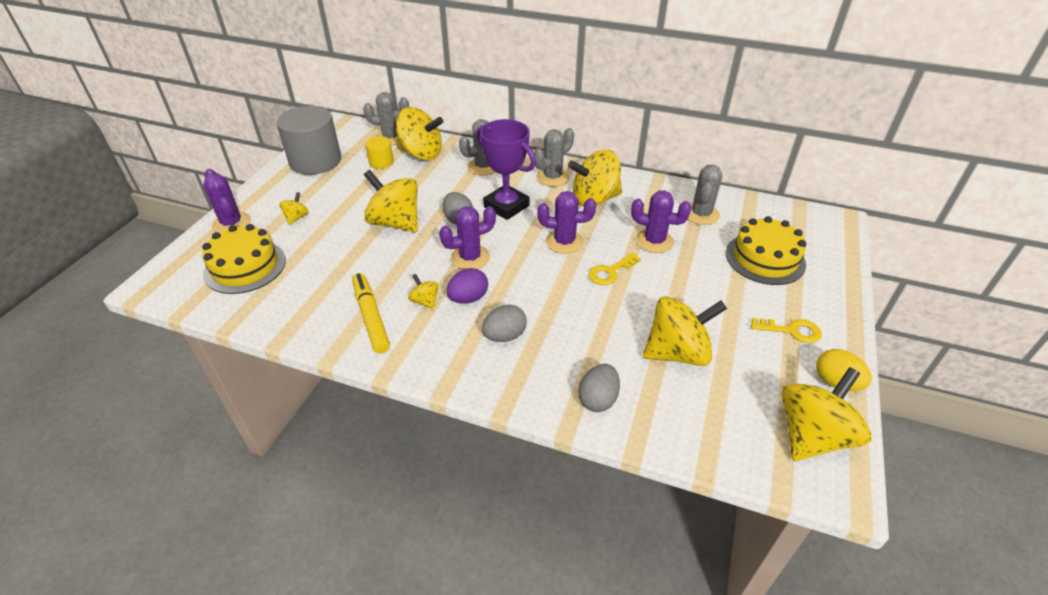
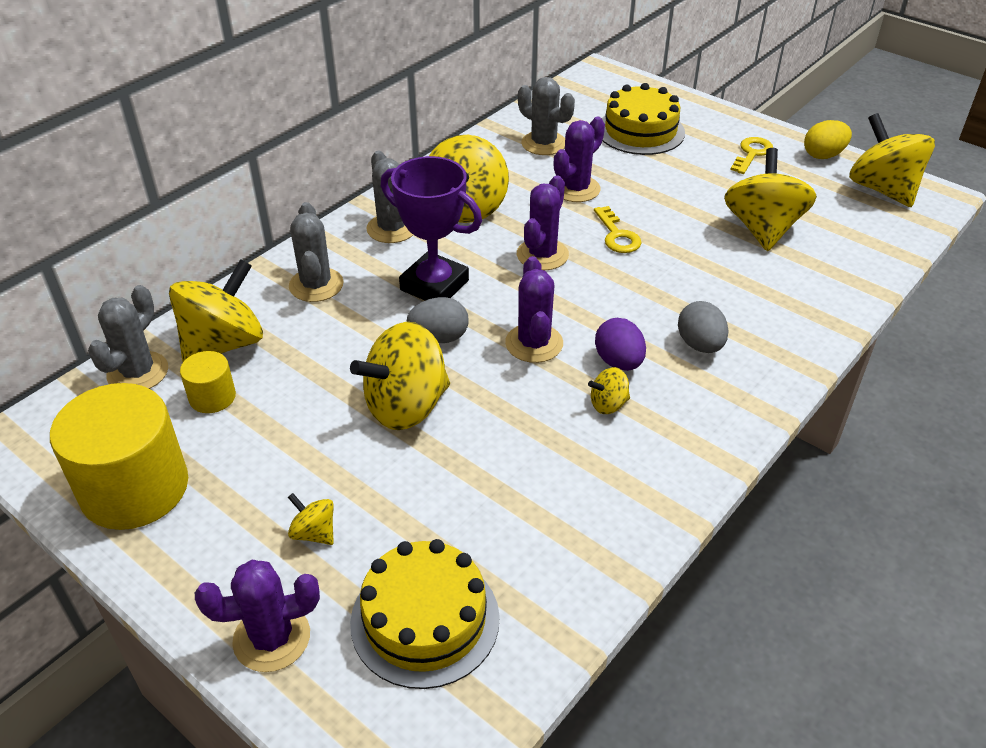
camera: 70 degrees left, 0 degrees up
(315, 161) = (135, 488): grey cylinder -> yellow cylinder
(371, 317) = (621, 465): yellow marker -> none
(506, 206) = (434, 285): purple trophy -> purple trophy turned 60 degrees clockwise
(598, 399) = (816, 299): grey egg -> none

